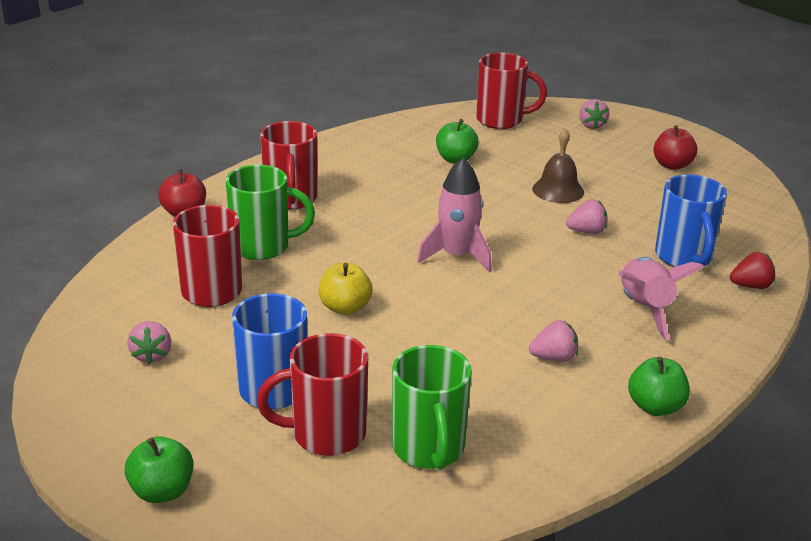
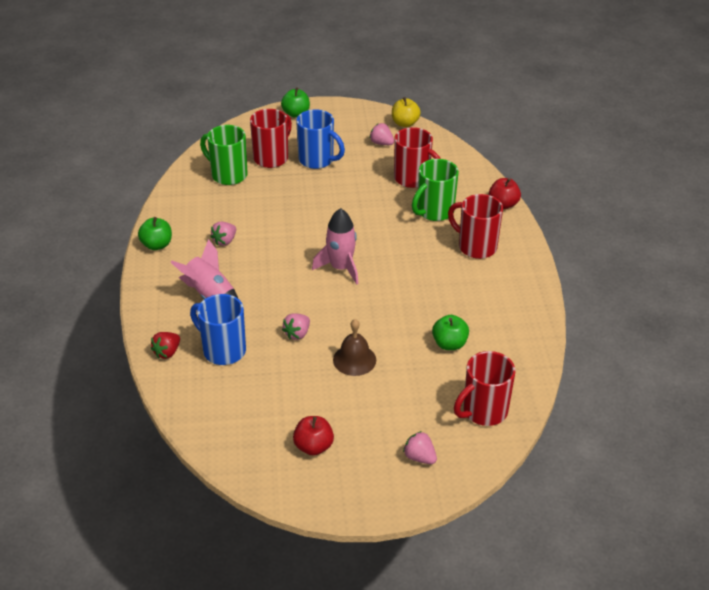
camera: 135 degrees right, 10 degrees up
(345, 308) = (346, 207): yellow apple -> yellow apple (405, 123)

